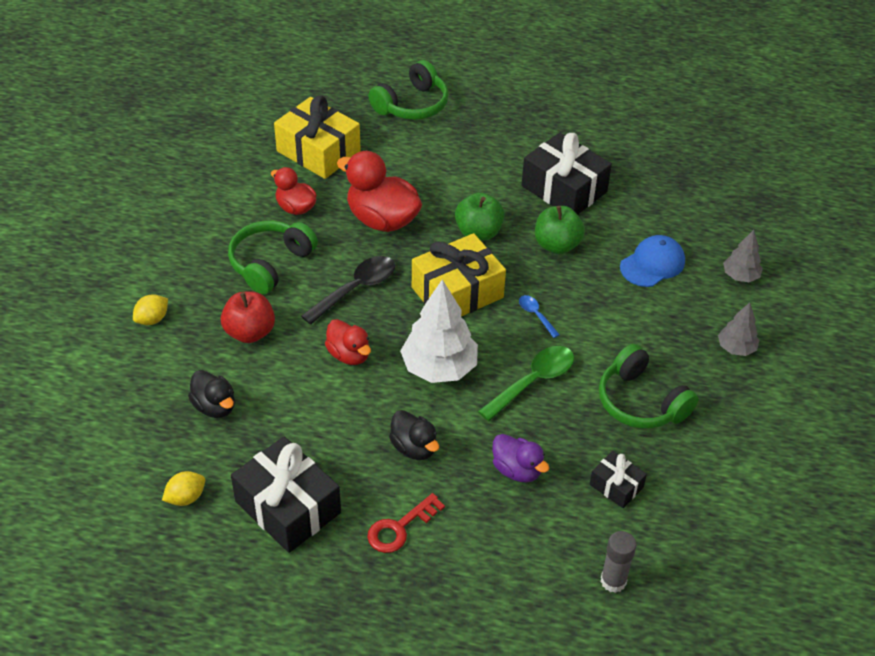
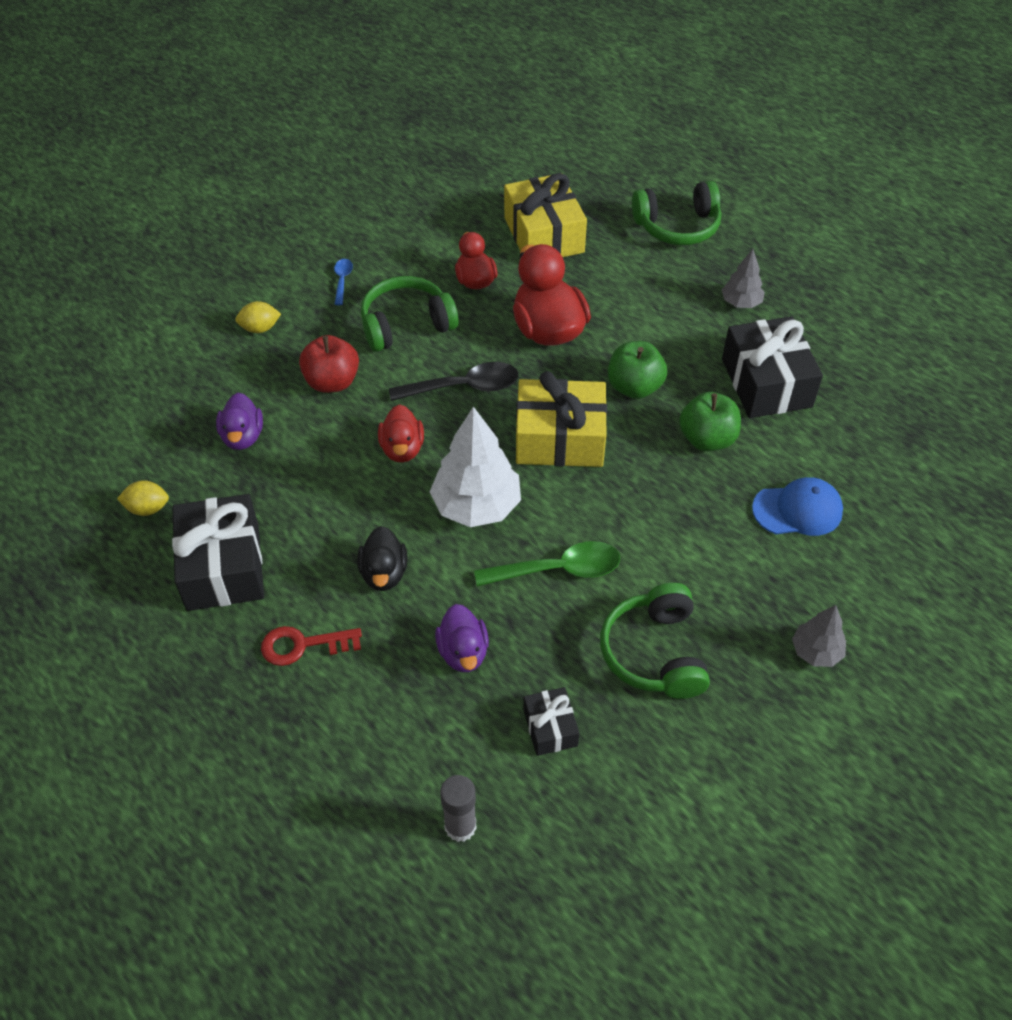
camera: 35 degrees right, 5 degrees up
(215, 406) = (243, 437): black duck -> purple duck
(536, 315) = (621, 502): blue spoon -> blue spoon (342, 280)
(740, 276) = (892, 573): grey tree -> grey tree (741, 303)

